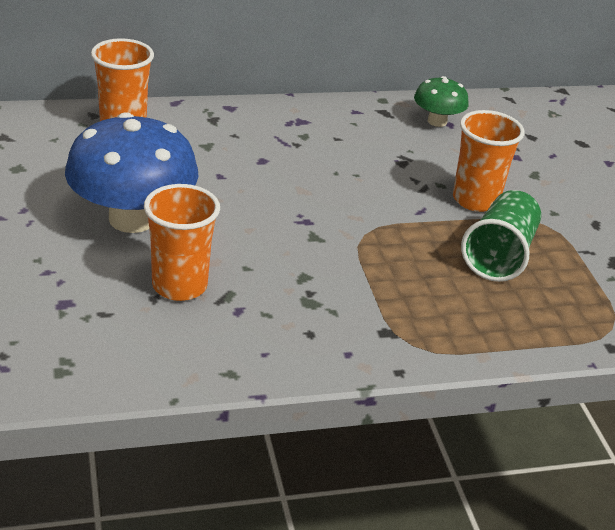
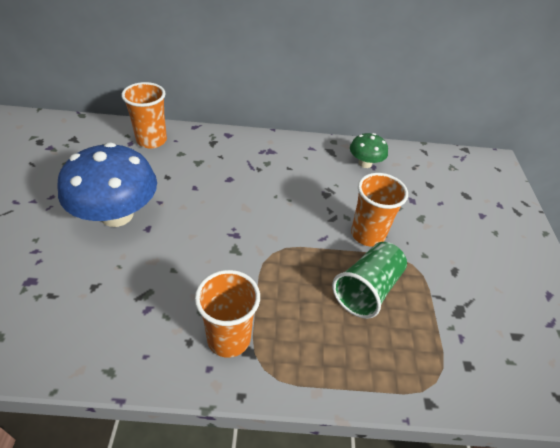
camera: 15 degrees right, 10 degrees up
(179, 286) = (117, 279): orange cup -> orange cup (229, 338)

